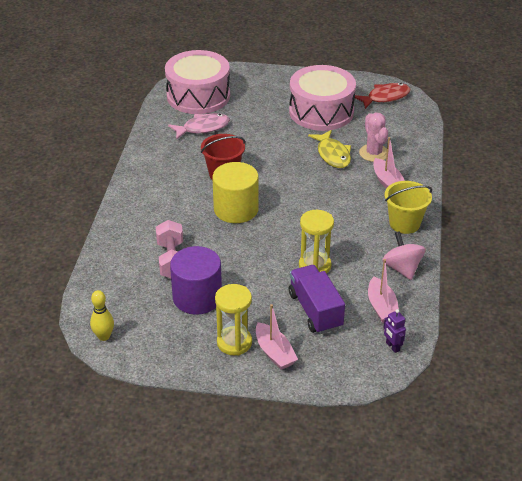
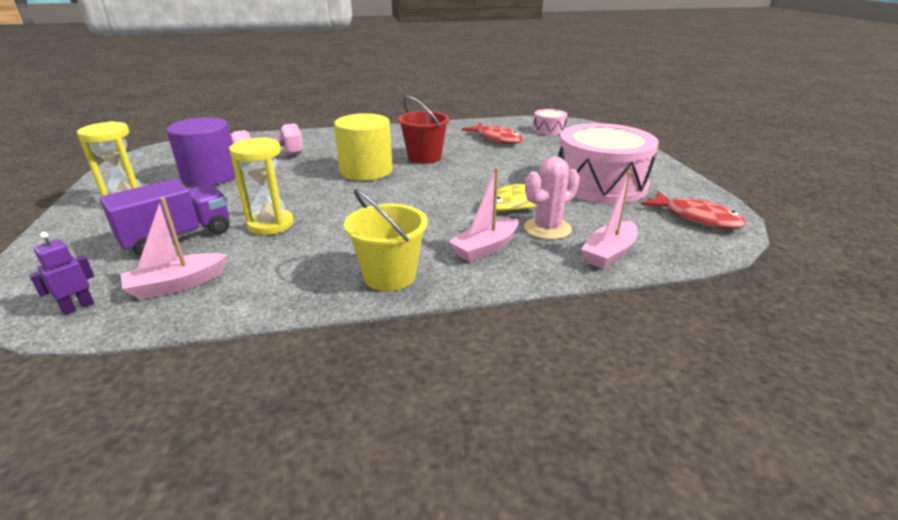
camera: 70 degrees right, 10 degrees down
(104, 336) = (157, 152): yellow bowling pin -> none
(198, 96) = (549, 130): pink drum -> pink drum, size x0.45
(203, 128) = (496, 139): pink fish -> red fish
(274, 353) = (102, 225): pink boat -> pink boat (609, 253)
(402, 268) = (273, 289): pink spinning top -> none

